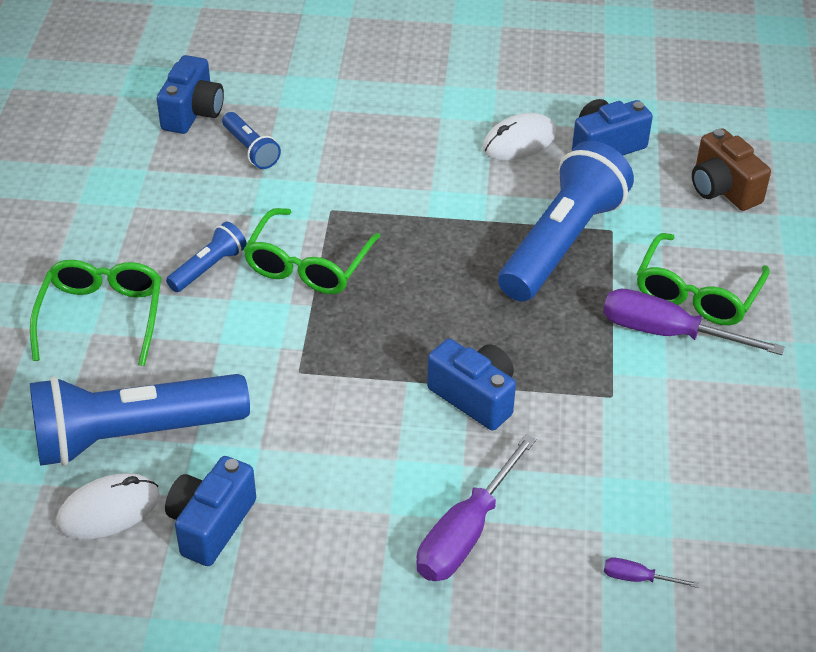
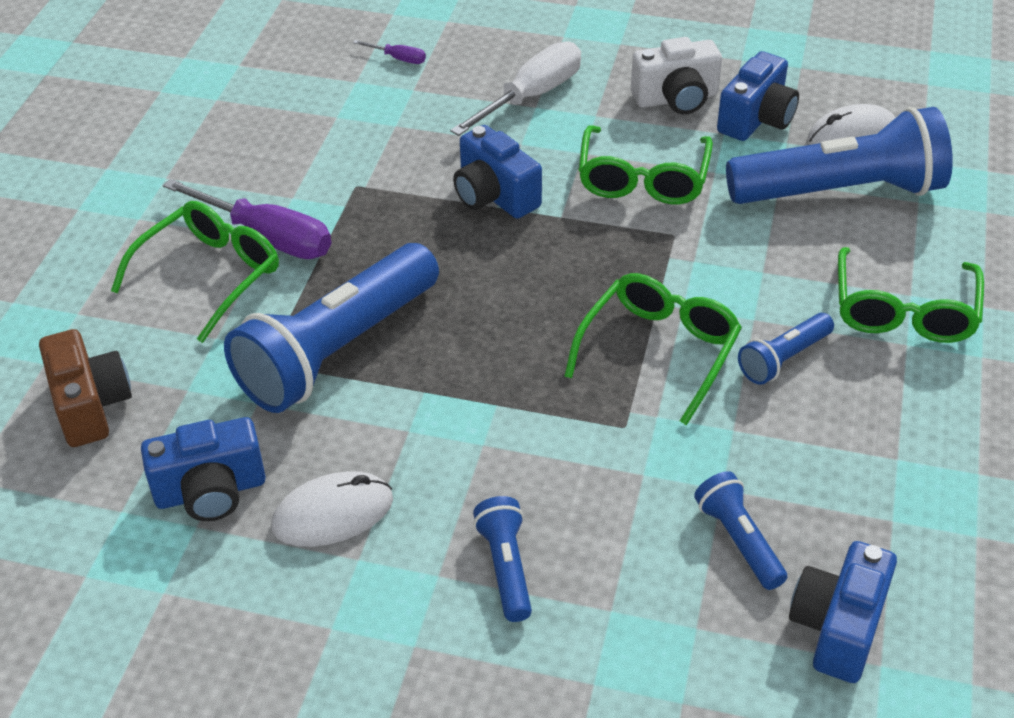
camera: 170 degrees left, 0 degrees up
(301, 546) = (676, 99): none -> white camera
(332, 431) = (643, 179): none -> green glasses
(399, 124) = (506, 567): none -> blue flashlight
(466, 533) = (531, 96): purple screwdriver -> white screwdriver

